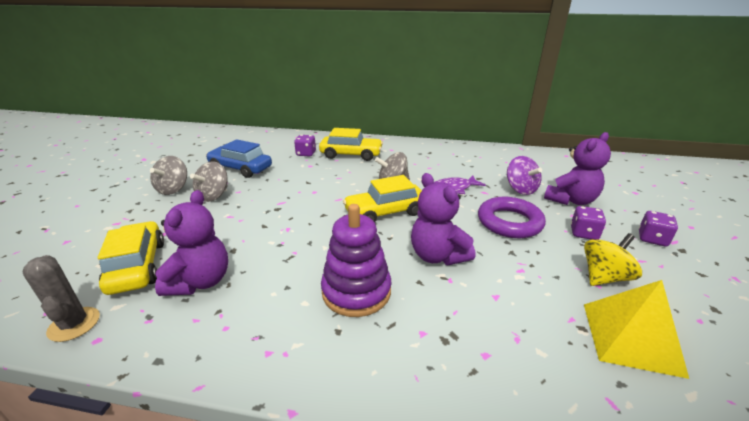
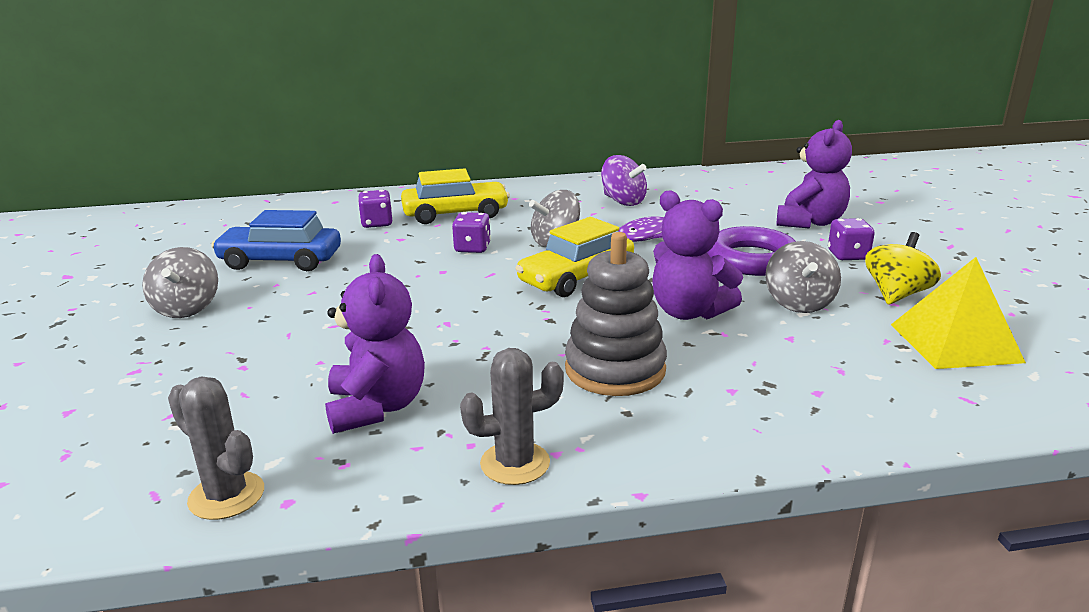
camera: 20 degrees left, 5 degrees down
(137, 266) = (248, 413): yellow car -> none
(214, 195) = (274, 304): grey spinning top -> grey spinning top (799, 303)
(237, 353) = (515, 463): none -> grey cactus
(356, 291) = (615, 369): purple stacking toy -> grey stacking toy
(520, 189) = (739, 220): purple spinning top -> purple spinning top (623, 201)
(652, 239) = (925, 247): purple dice -> purple dice (472, 248)

